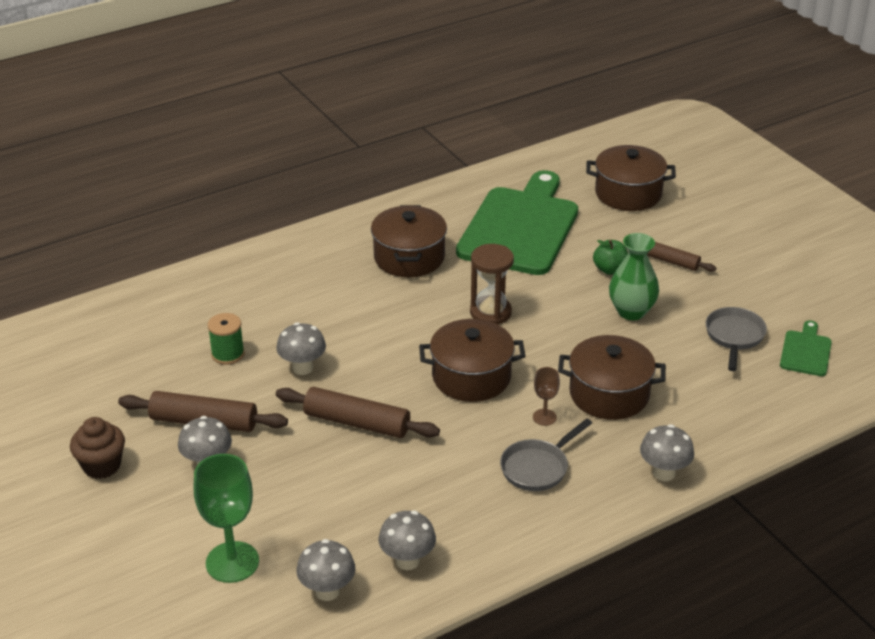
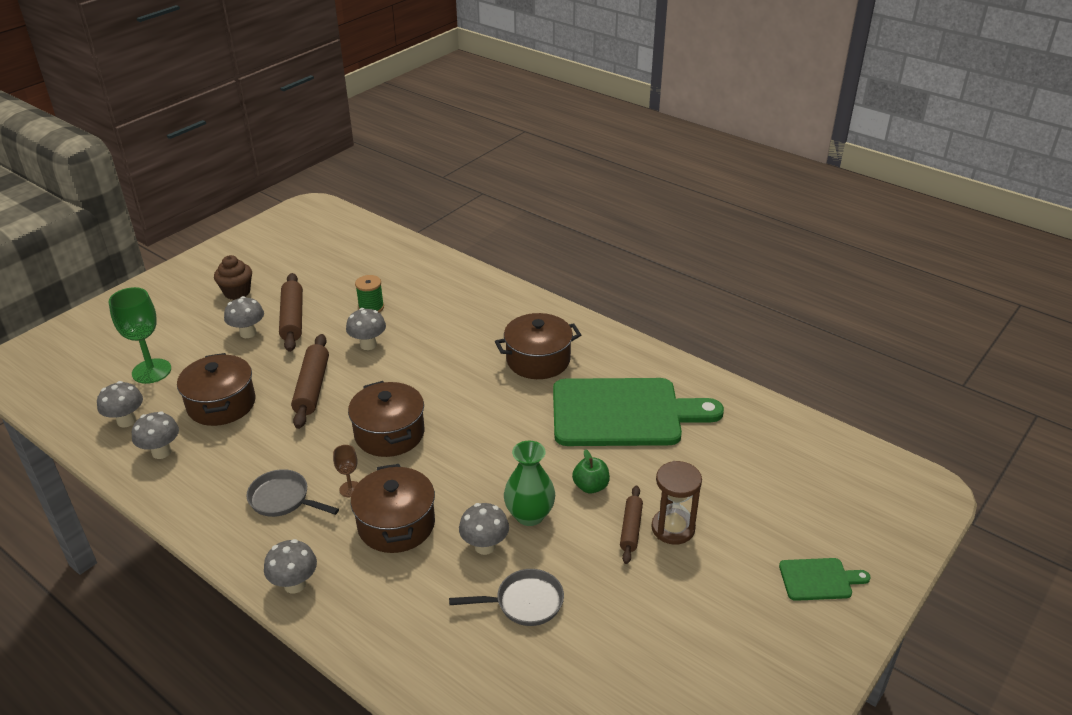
camera: 70 degrees right, 0 degrees up
(490, 312) = (483, 424): brown hourglass -> brown hourglass (673, 528)
(628, 193) = (733, 473): brown pot -> brown pot (221, 404)
(660, 345) = (485, 546): none -> grey mushroom
(805, 351) = (526, 670): green cutting board -> green cutting board (819, 579)

